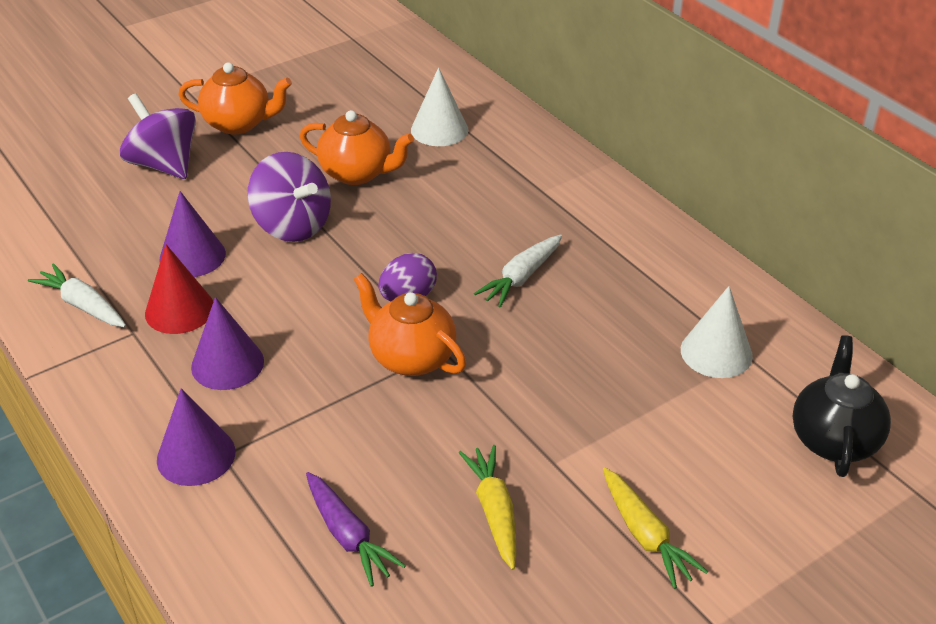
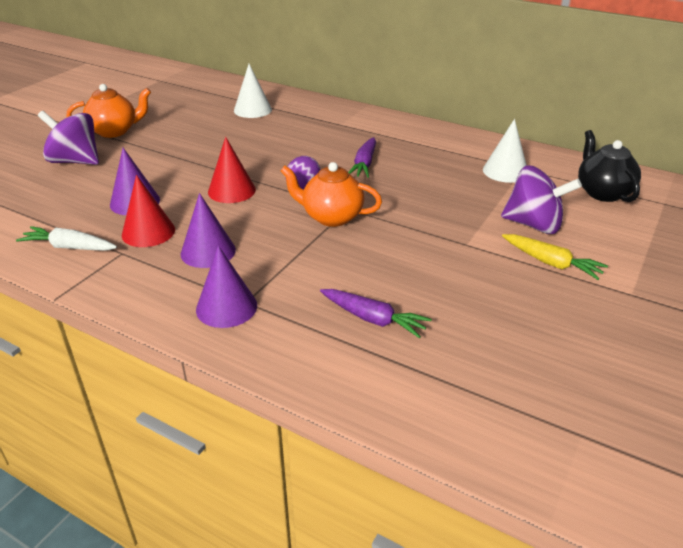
camera: 25 degrees left, 5 degrees down
(292, 225) = (194, 172): purple spinning top -> purple spinning top (534, 225)
(317, 272) = (231, 190): none -> red cone
(357, 173) = (217, 139): orange teapot -> none
(494, 511) = (454, 278): yellow carrot -> none
(521, 277) = (364, 164): white carrot -> purple carrot

